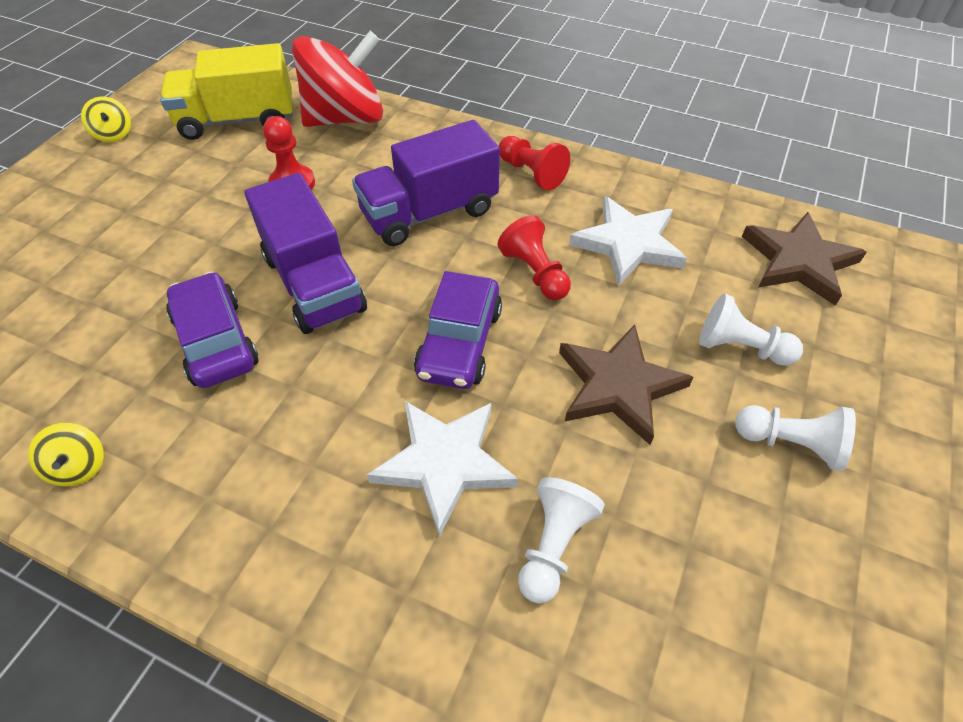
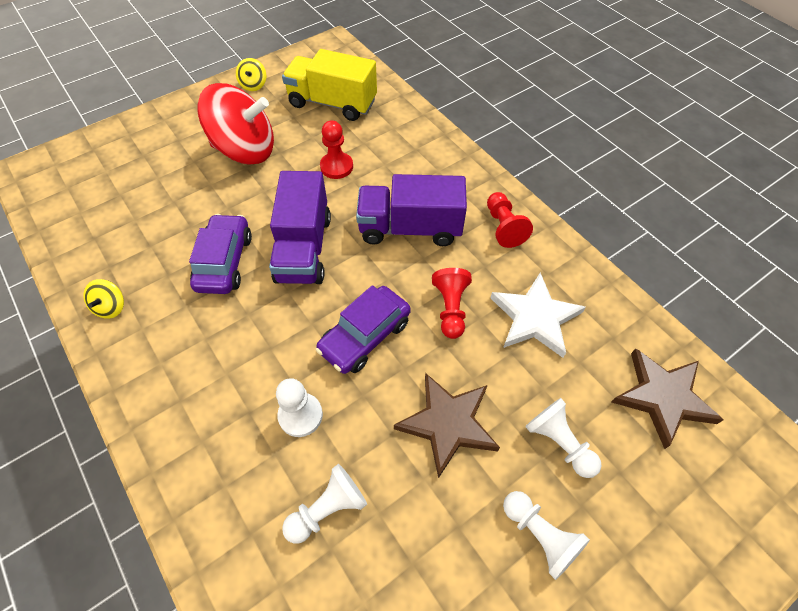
camera: 30 degrees right, 5 degrees up
(346, 118) = (402, 128): red spinning top -> red spinning top (245, 150)
(444, 463) = (300, 415): white star -> white pawn

